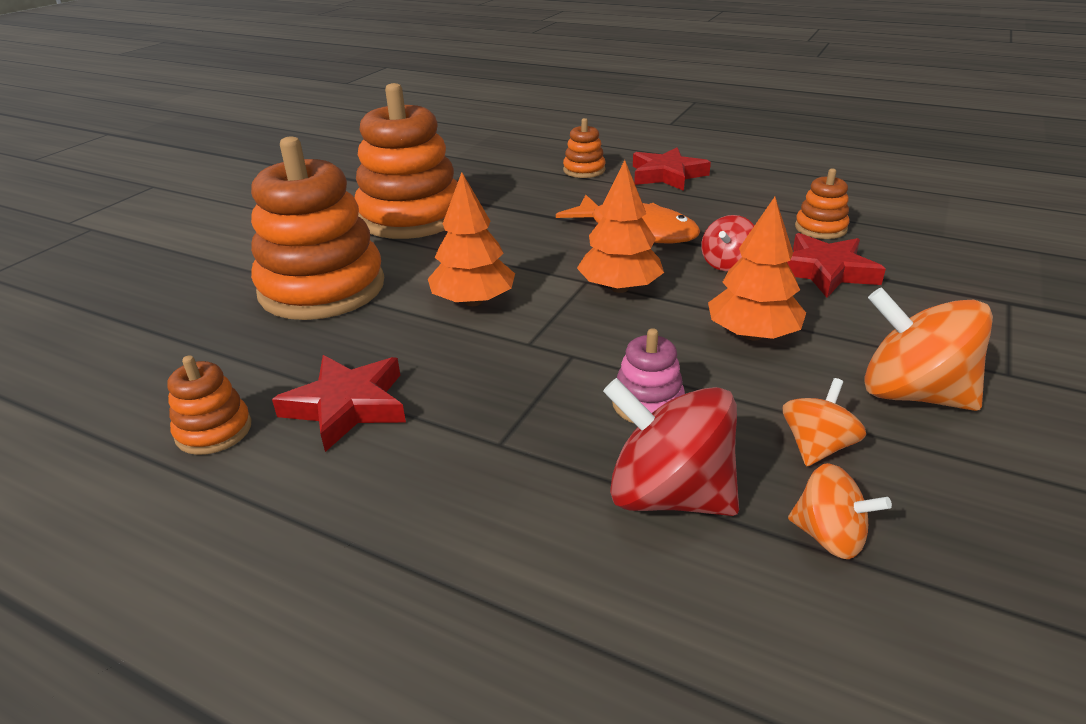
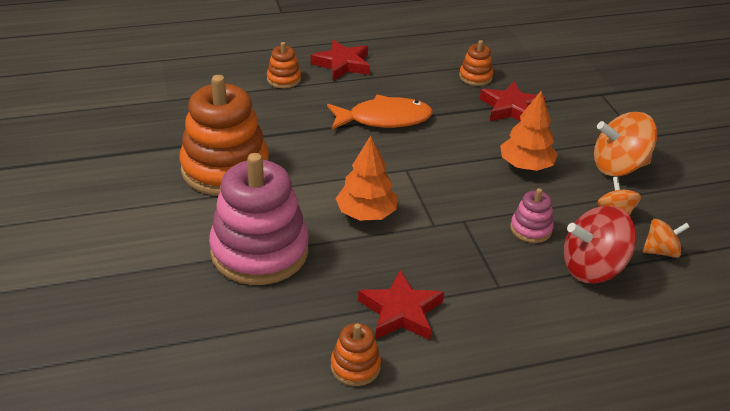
camera: 45 degrees left, 5 degrees up
(322, 288) = (259, 251): orange stacking toy -> pink stacking toy
(619, 288) = (430, 166): orange tree -> none
(727, 263) = (461, 123): red spinning top -> none

